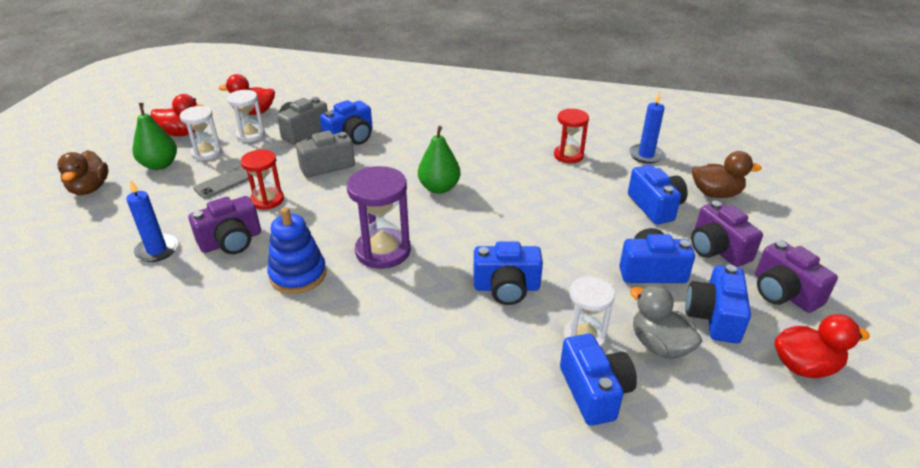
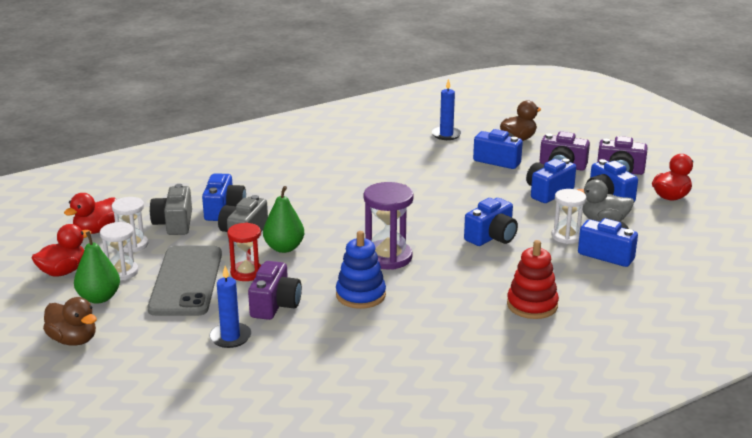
camera: 45 degrees left, 10 degrees down
(223, 183) = (186, 281): grey phone -> grey phone, size x2.20
(409, 396) = (532, 305): none -> red stacking toy
(439, 188) = (354, 209): green pear -> green pear (284, 248)
(568, 155) = (400, 155): red hourglass -> none

